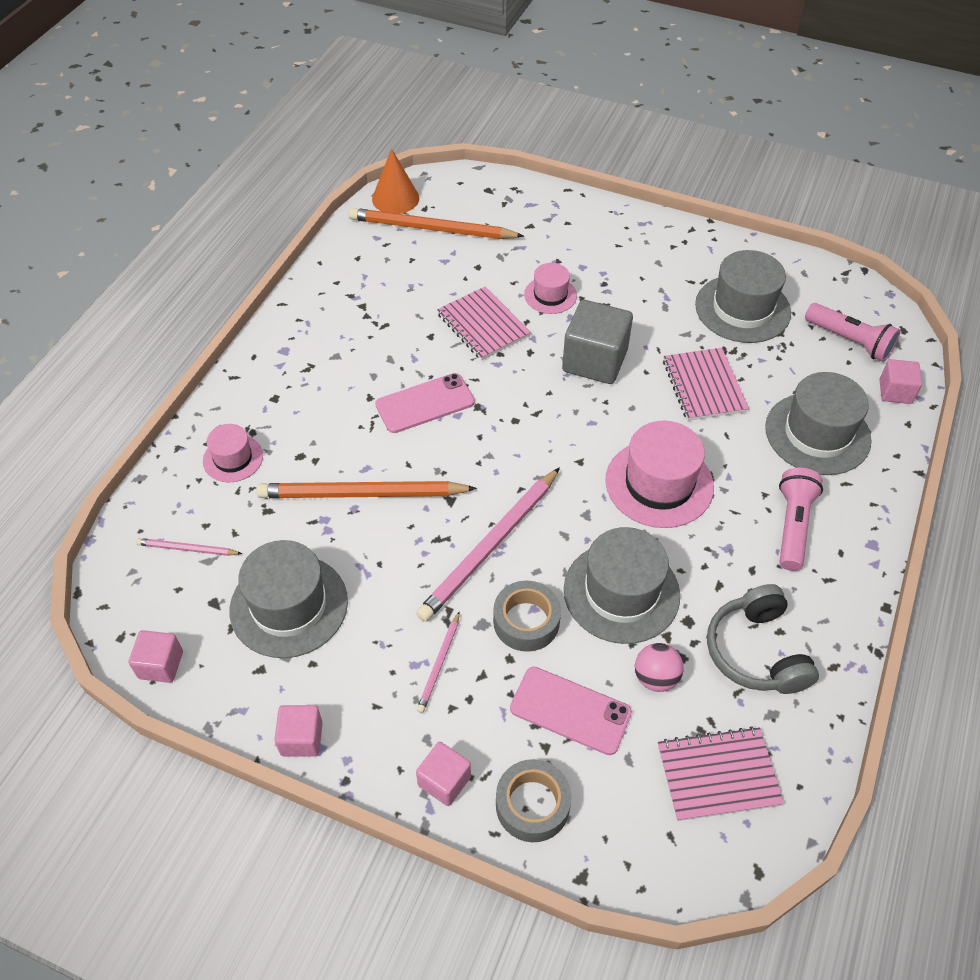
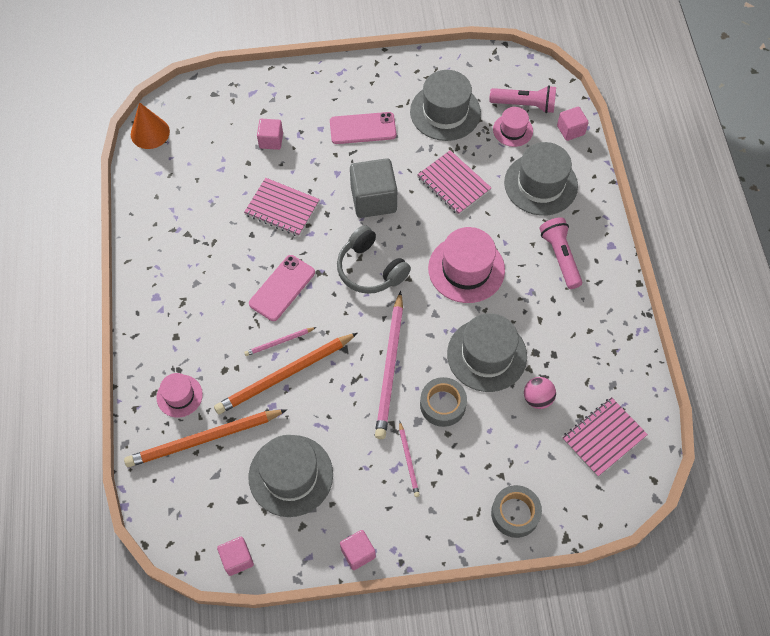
camera: 30 degrees left, 10 degrees up
(187, 549) = (196, 475): pink pencil -> pink pencil (279, 342)
(431, 229) = (194, 147): orange pencil -> orange pencil (204, 439)
(444, 781) = (457, 529): pink cube -> pink cube (271, 140)
(550, 295) = (313, 162): pink hat -> pink hat (512, 130)
(570, 710) = (502, 446): pink phone -> pink phone (363, 128)
(756, 652) = (583, 351): grey headphones -> grey headphones (370, 269)

